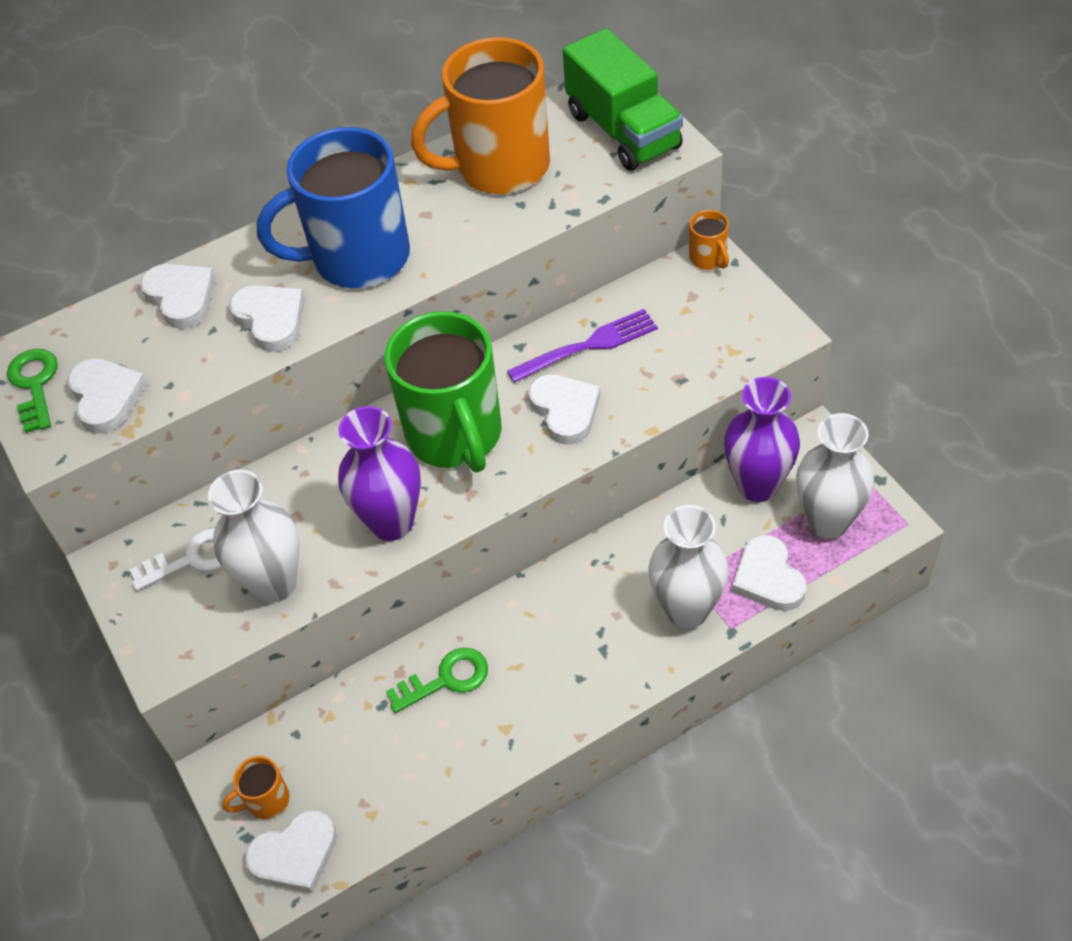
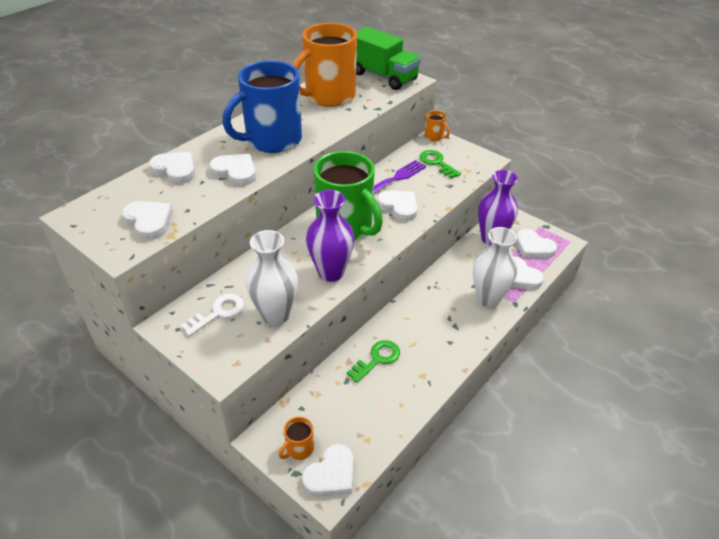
camera: 25 degrees left, 10 degrees down
(35, 385) = (97, 223): green key -> green key (437, 163)
(827, 521) = (533, 247): white vase -> white heart

